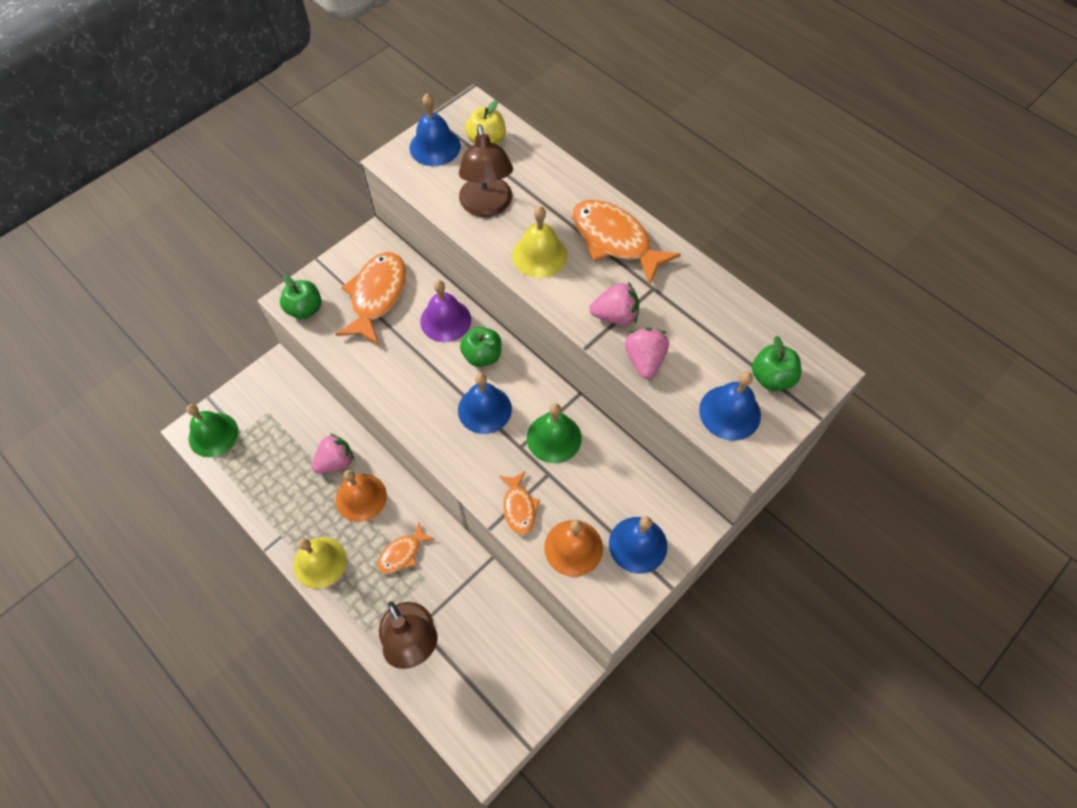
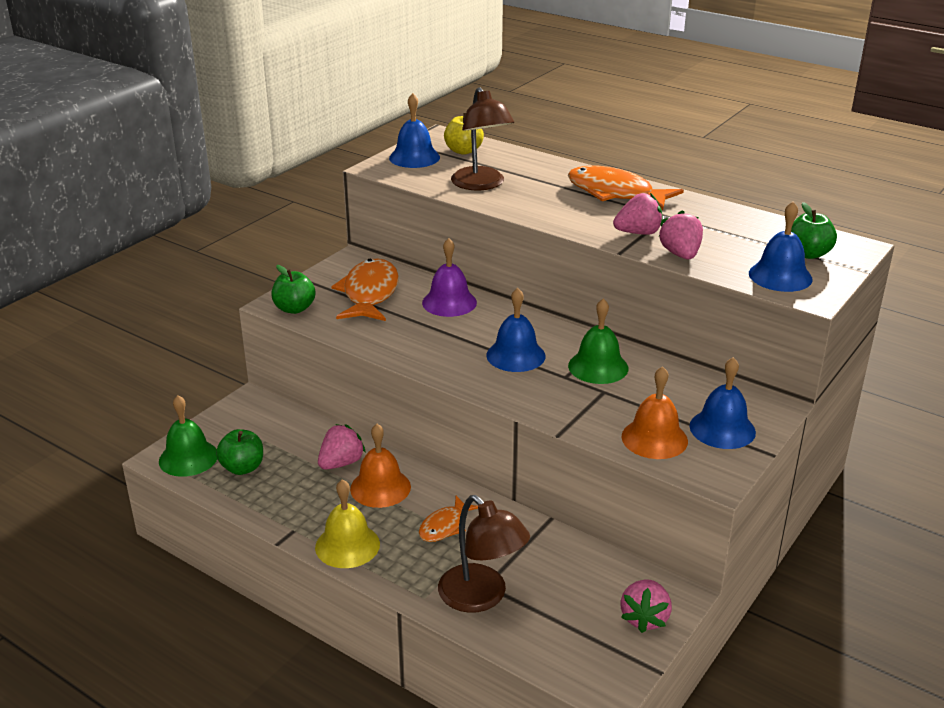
camera: 10 degrees left, 30 degrees down
(482, 356) = (498, 321): green apple -> green apple (242, 468)
(519, 507) = (582, 417): orange fish -> none
(535, 688) = (644, 618): none -> pink strawberry
(539, 255) = (546, 206): yellow bell -> none

